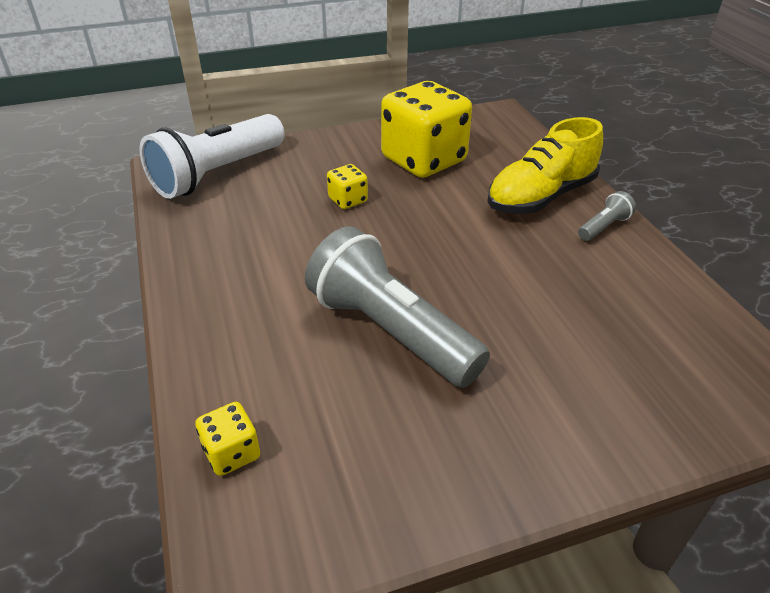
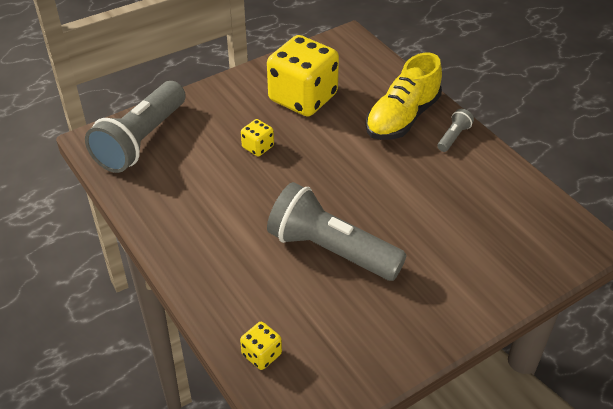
camera: 15 degrees left, 5 degrees up
(217, 174) = (141, 140): white flashlight -> grey flashlight

